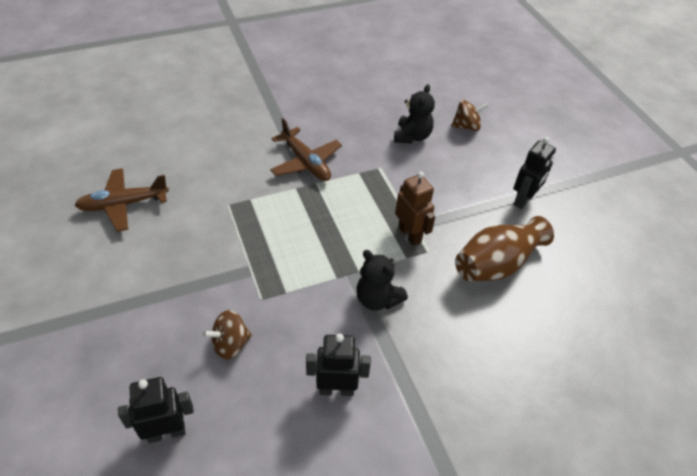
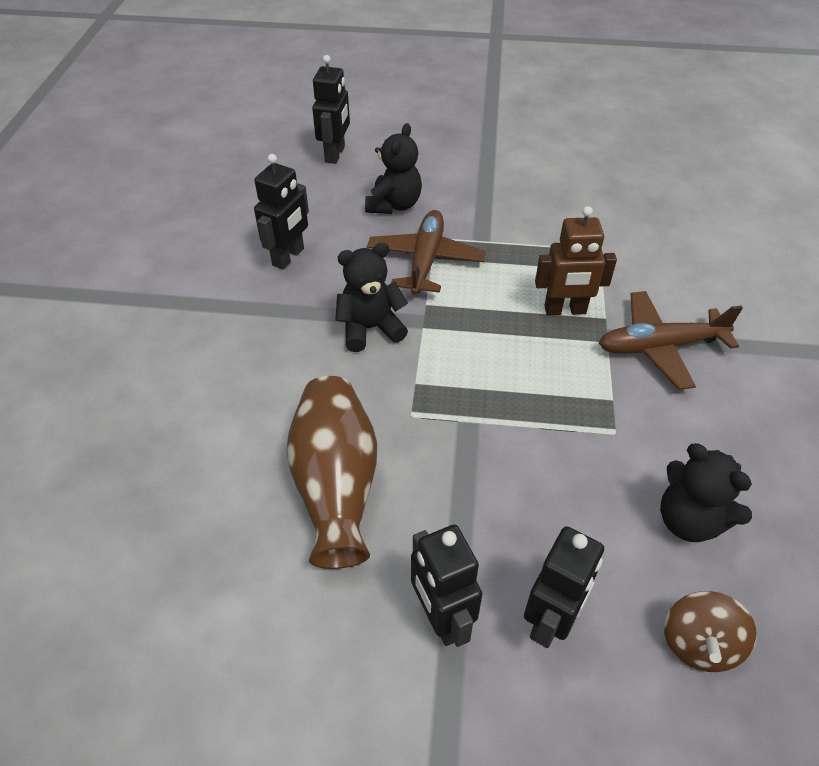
camera: 120 degrees right, 0 degrees up
(123, 204) = (635, 174): brown plane -> brown plane (425, 260)
(230, 344) = (394, 205): brown spinning top -> black teddy bear
(410, 234) = (453, 406): brown robot -> brown robot (565, 310)
(494, 167) = (550, 620): none -> black robot

